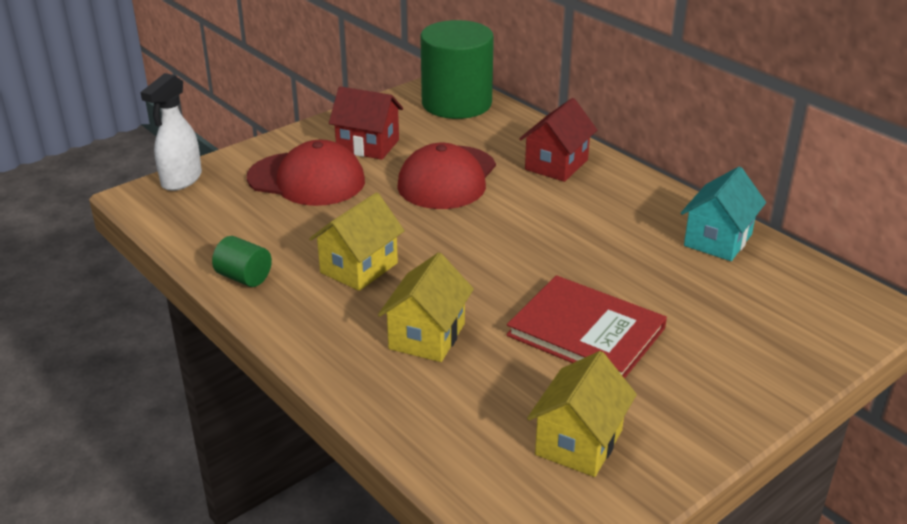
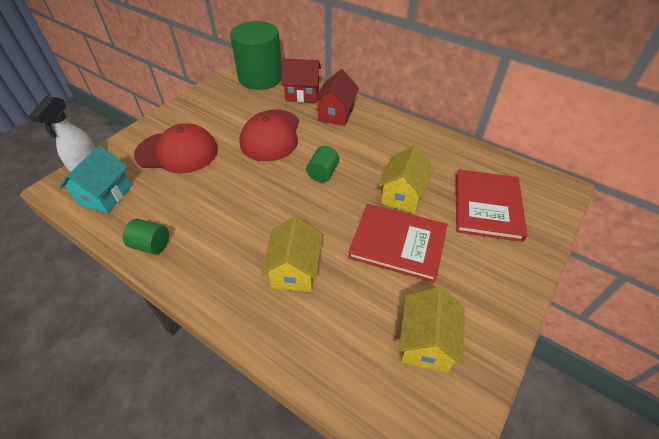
camera: 15 degrees left, 15 degrees up
(359, 268) = (232, 220): yellow house -> yellow house (402, 195)
(368, 145) = (212, 118): red house -> red house (302, 94)
(508, 234) = (323, 173): none -> green cylinder
(718, 240) = (450, 154): turquoise house -> turquoise house (106, 195)
(745, 312) = (487, 206): none -> red book

